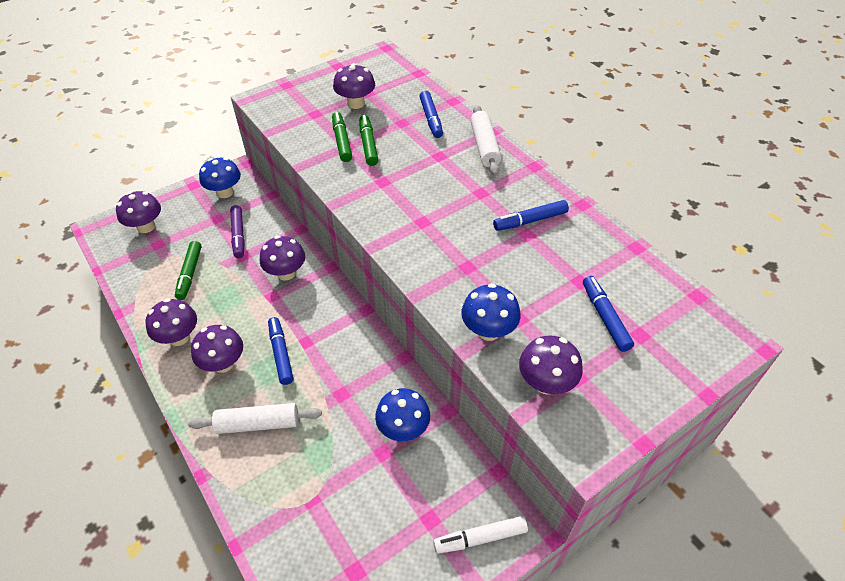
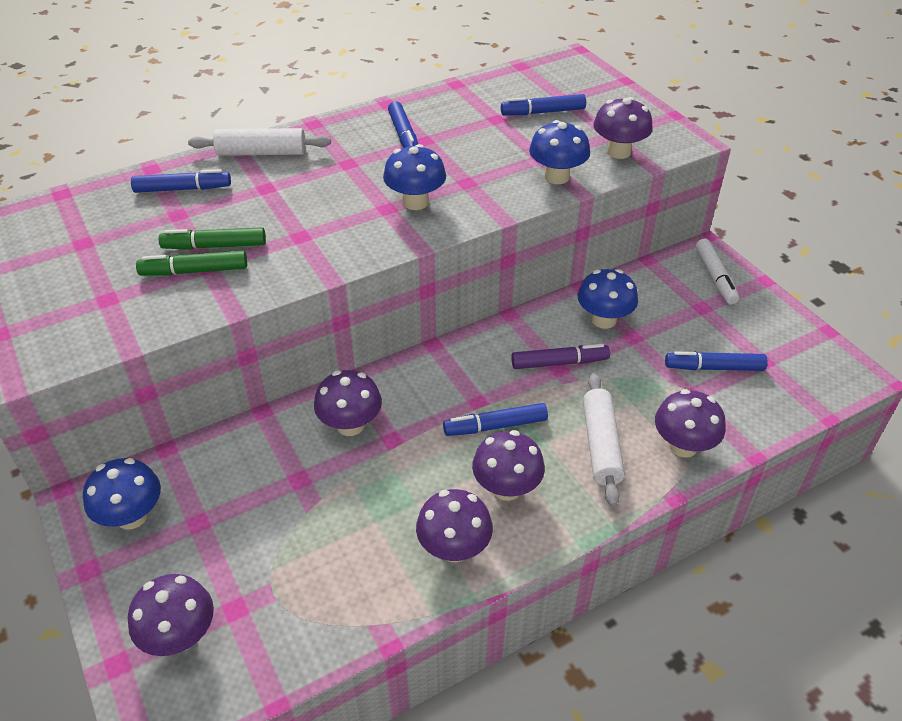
camera: 85 degrees left, 5 degrees down
(189, 274) = (322, 549): green marker -> none
(238, 235) = (251, 488): purple marker -> purple marker (559, 363)
(345, 521) = (714, 367): none -> blue marker
(356, 103) = (104, 256): purple mushroom -> purple mushroom (683, 446)
(433, 237) = (415, 202): none -> blue mushroom

